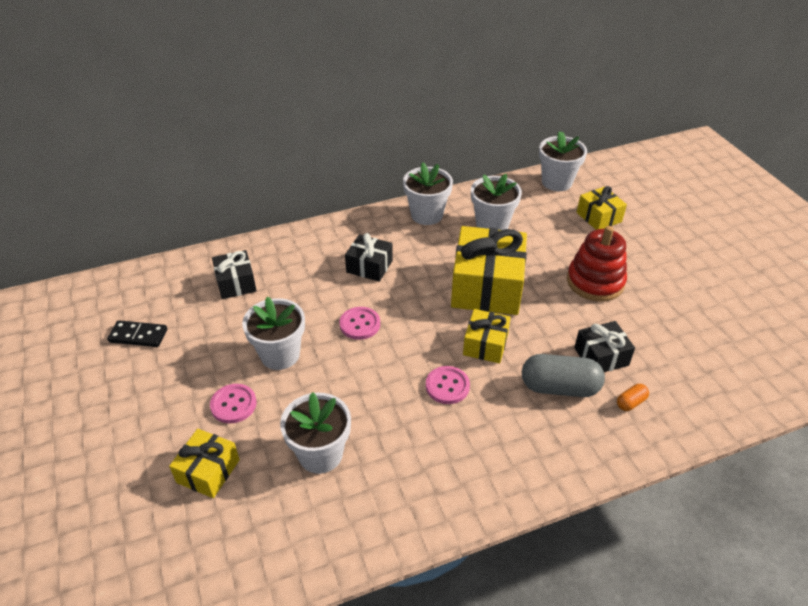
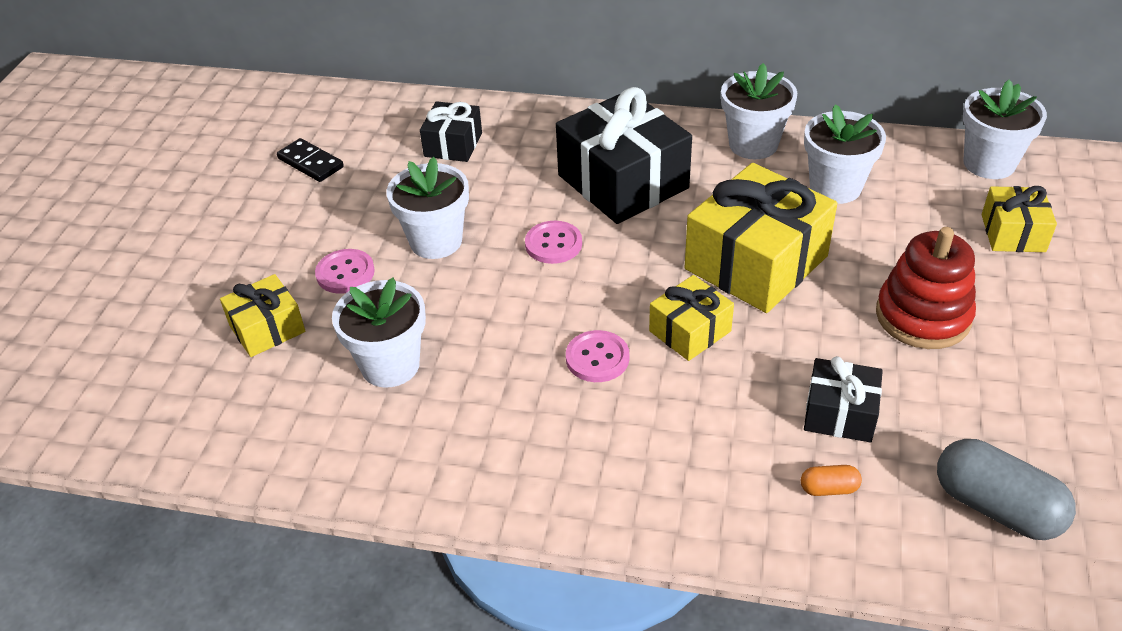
camera: 35 degrees right, 0 degrees up
(369, 266) = (623, 182): black gift -> black gift, size x1.88
(559, 387) = (743, 424): grey capsule -> grey capsule (996, 507)

